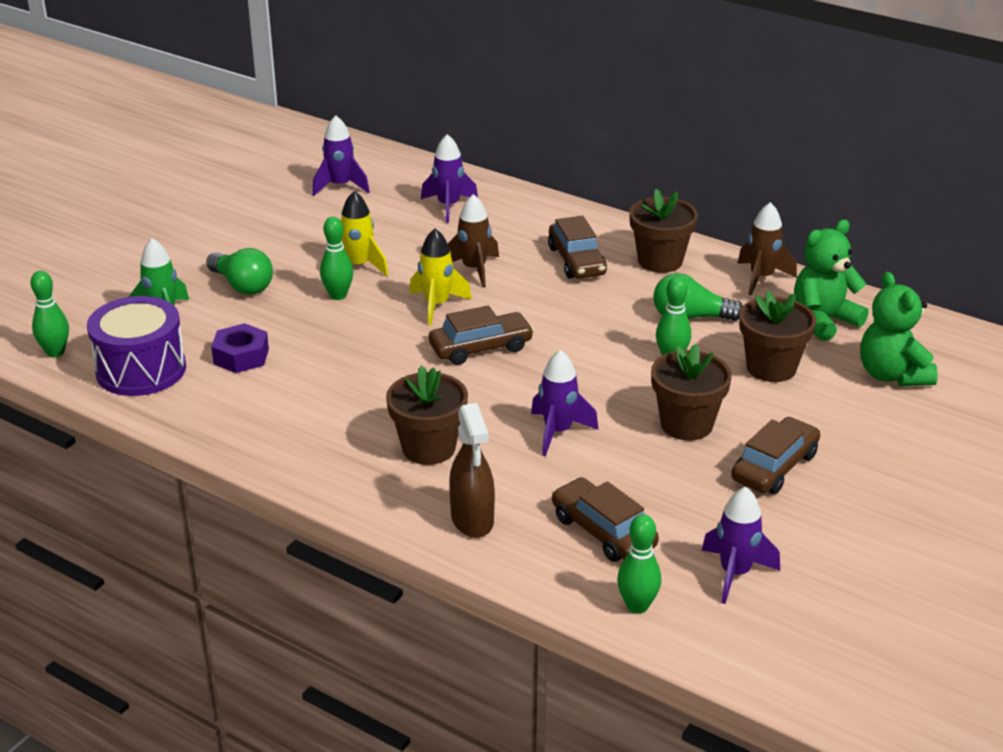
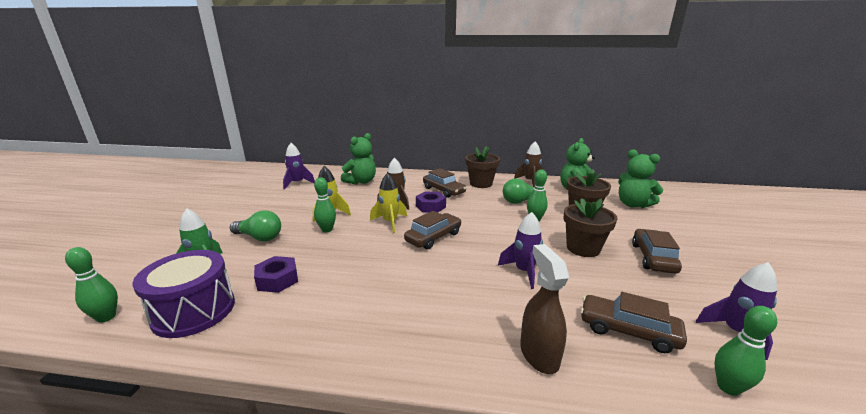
camera: 25 degrees left, 10 degrees down
(428, 448) = (456, 306): brown flower pot -> none
(449, 206) = (361, 181): purple rocket -> green teddy bear
(472, 520) = (539, 354): brown spray bottle -> brown spray bottle turned 150 degrees counterclockwise
(524, 290) = (430, 206): none -> purple nut

